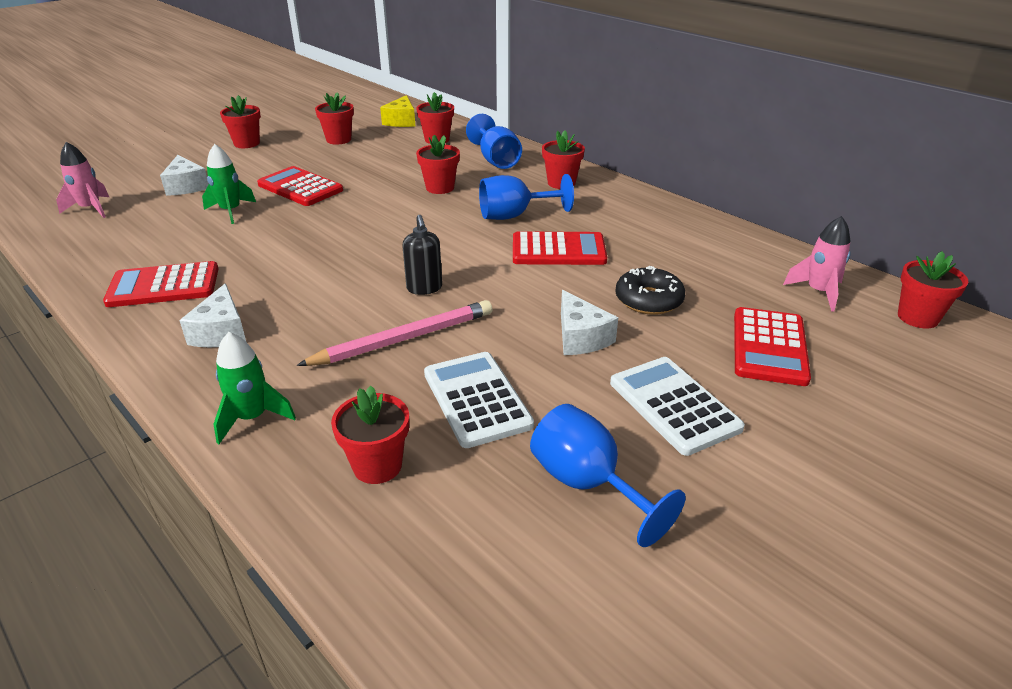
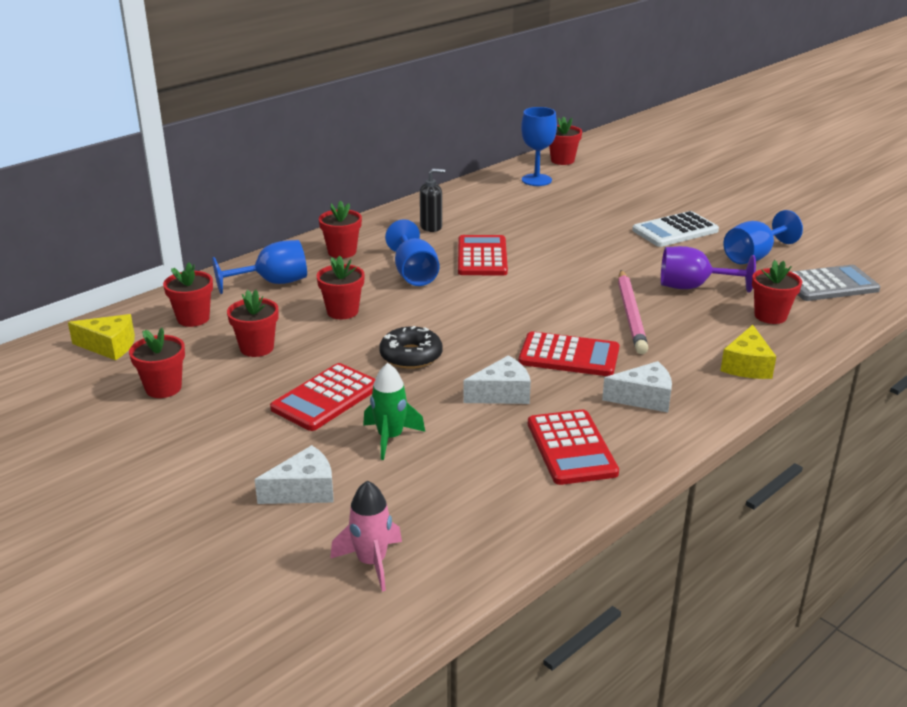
camera: 90 degrees left, 5 degrees down
(247, 143) = (146, 466): red flower pot -> red flower pot (257, 348)
(252, 418) = (747, 366): green rocket -> yellow cheese
(405, 339) = (630, 315): pink pencil -> pink pencil turned 150 degrees counterclockwise
(424, 288) = (553, 310): black soap dispenser -> black soap dispenser (431, 227)
(476, 399) = (693, 287): white calculator -> purple goblet
(478, 569) = (829, 284): none -> grey calculator
(580, 337) = (610, 253): white cheese -> white cheese (502, 394)
(648, 300) = (556, 229): black donut -> black donut (411, 356)
(769, 347) = (605, 200): red calculator -> red calculator (569, 355)
(818, 292) = (536, 180): pink rocket -> blue goblet

